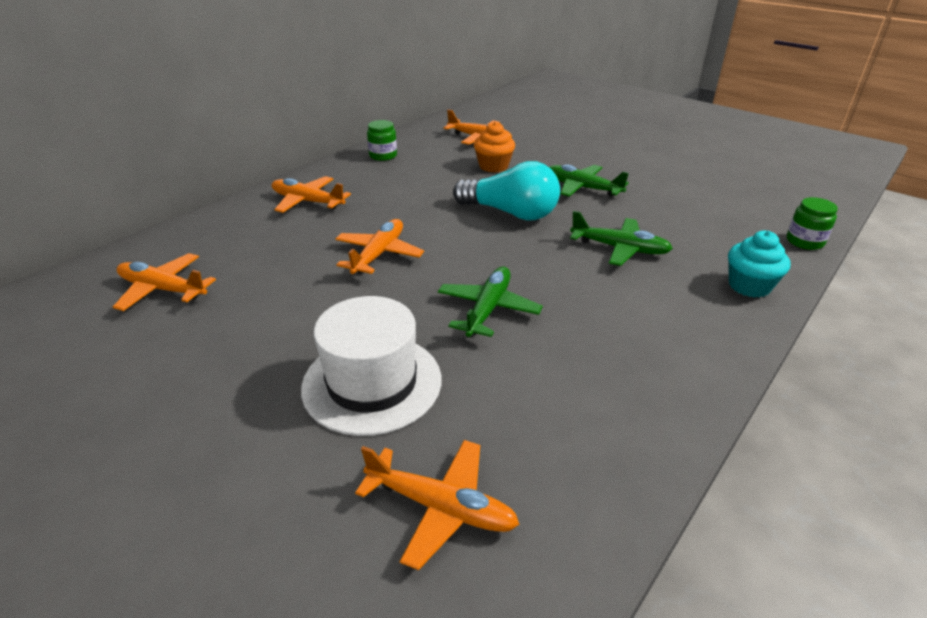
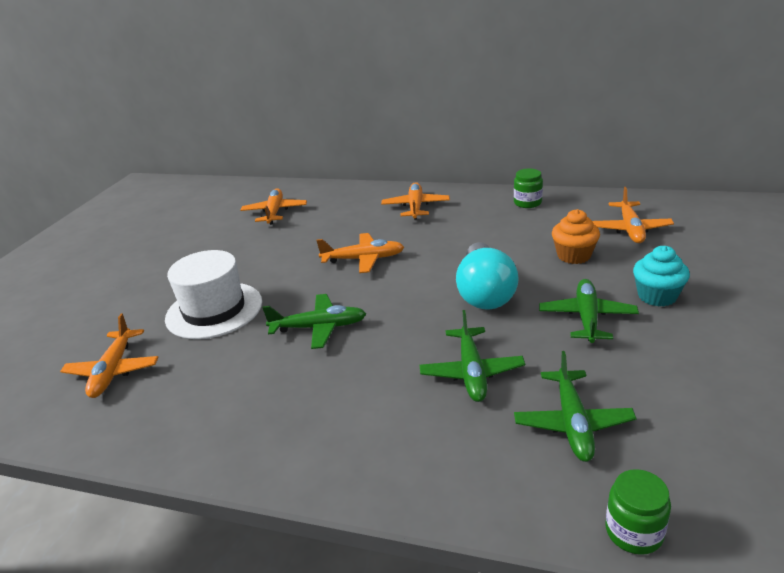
camera: 70 degrees right, 5 degrees down
(700, 229) = (572, 423): none -> green plane
(749, 286) = (464, 483): turquoise cupcake -> turquoise cupcake (657, 296)

